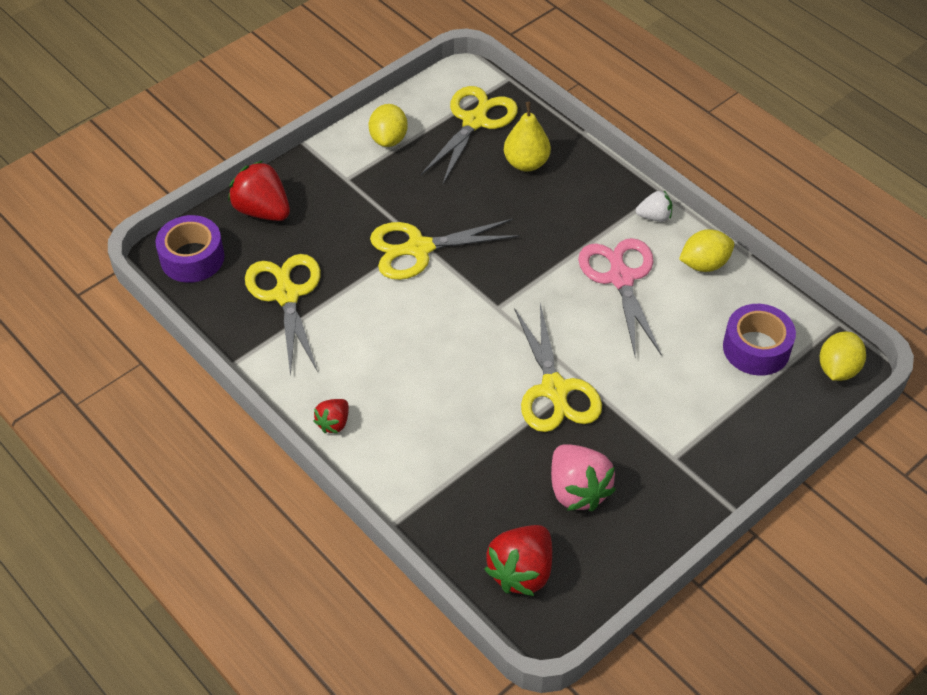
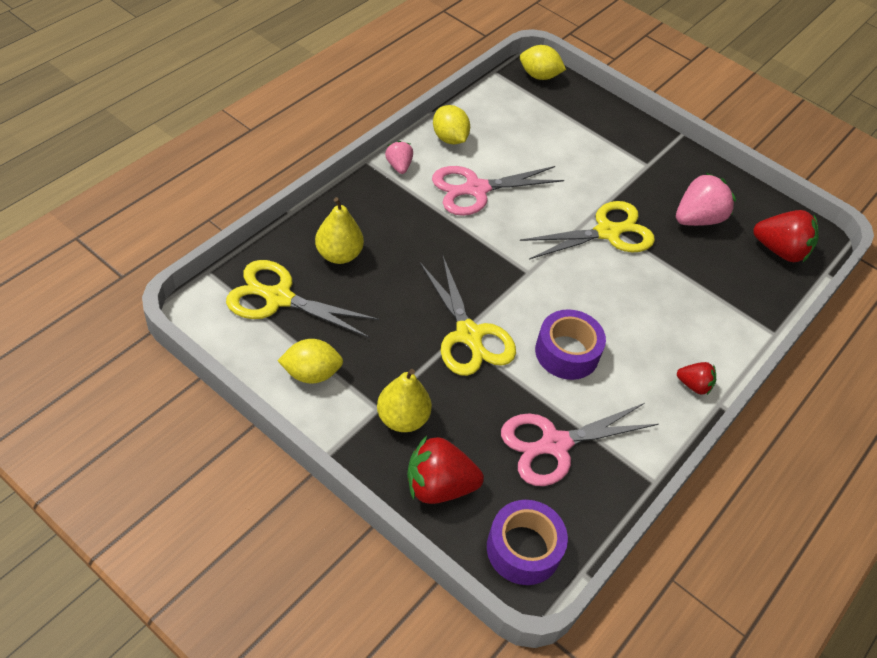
camera: 105 degrees left, 0 degrees up
(262, 210) = (438, 486): red strawberry -> red strawberry turned 60 degrees clockwise
(286, 295) = (555, 444): yellow scissors -> pink scissors
(333, 193) = (402, 418): none -> yellow pear
(654, 216) = (399, 166): white strawberry -> pink strawberry
(756, 348) = (531, 115): purple tape -> purple tape (567, 352)

